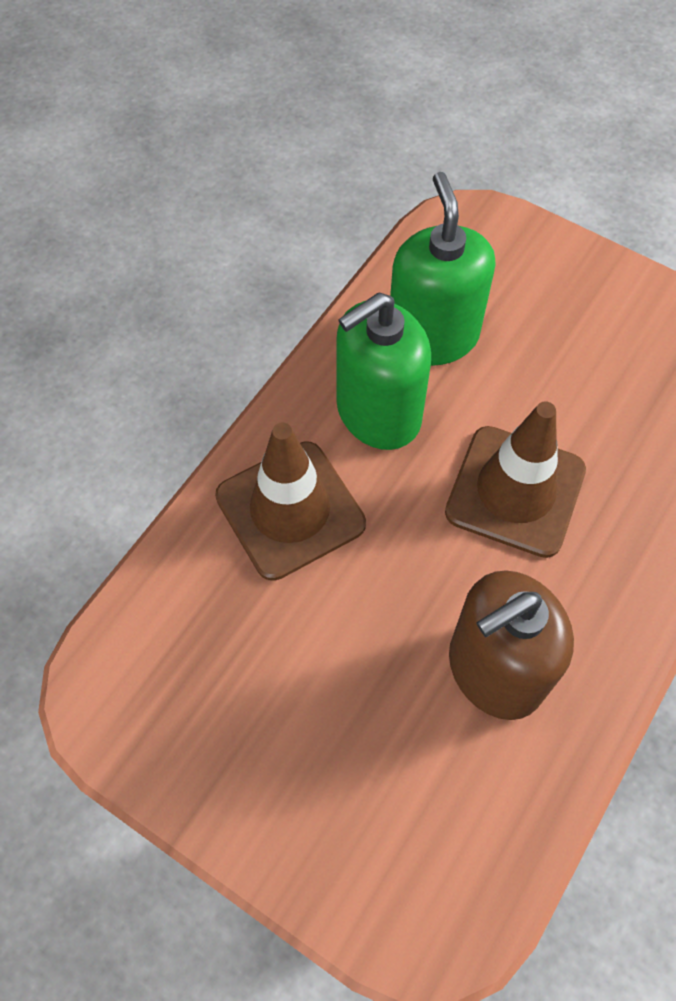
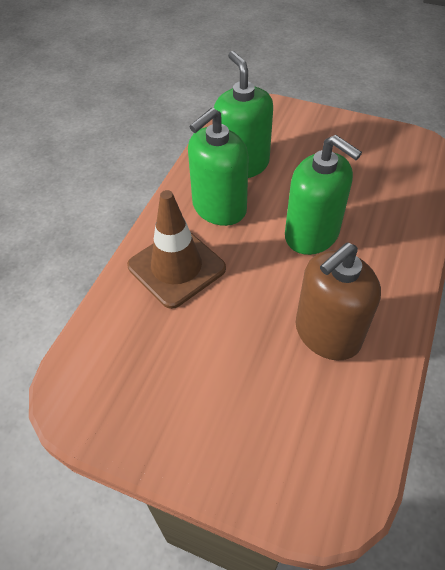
camera: 10 degrees left, 10 degrees down
(515, 491) = (312, 234): brown traffic cone -> green soap dispenser

